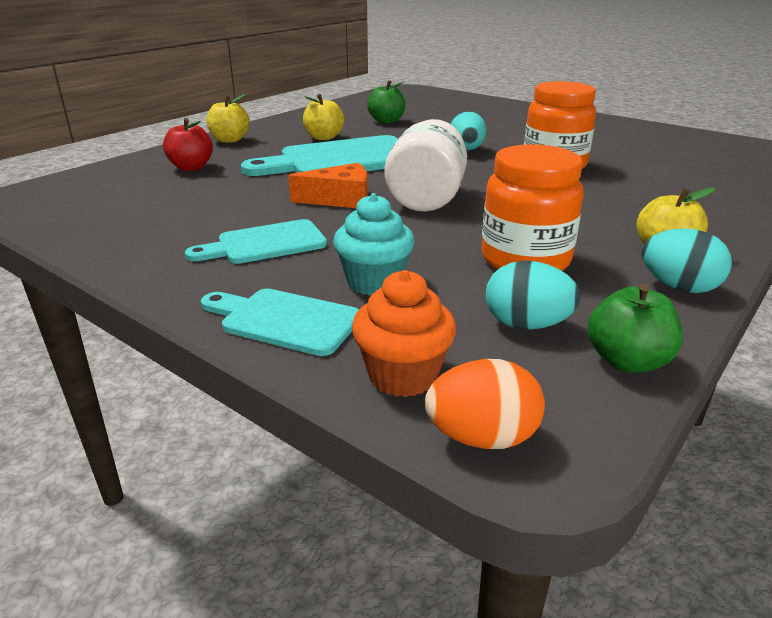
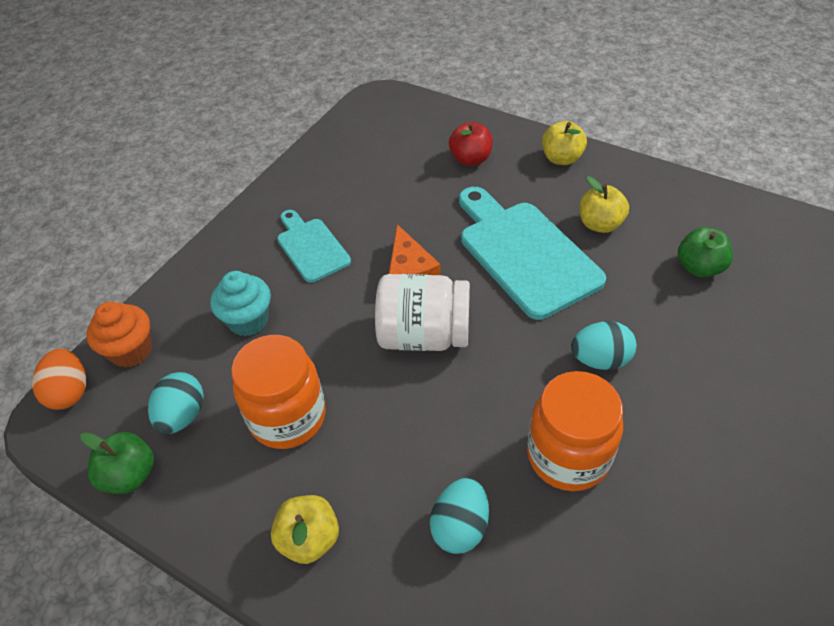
camera: 85 degrees right, 20 degrees up
(284, 320) = (198, 284): turquoise cutting board -> none
(678, 287) = (236, 535): turquoise egg -> turquoise egg (460, 527)

